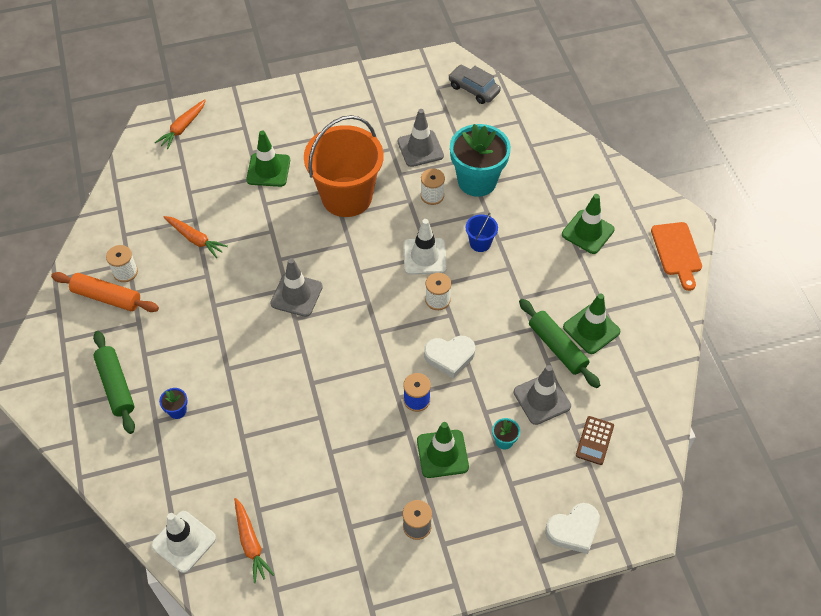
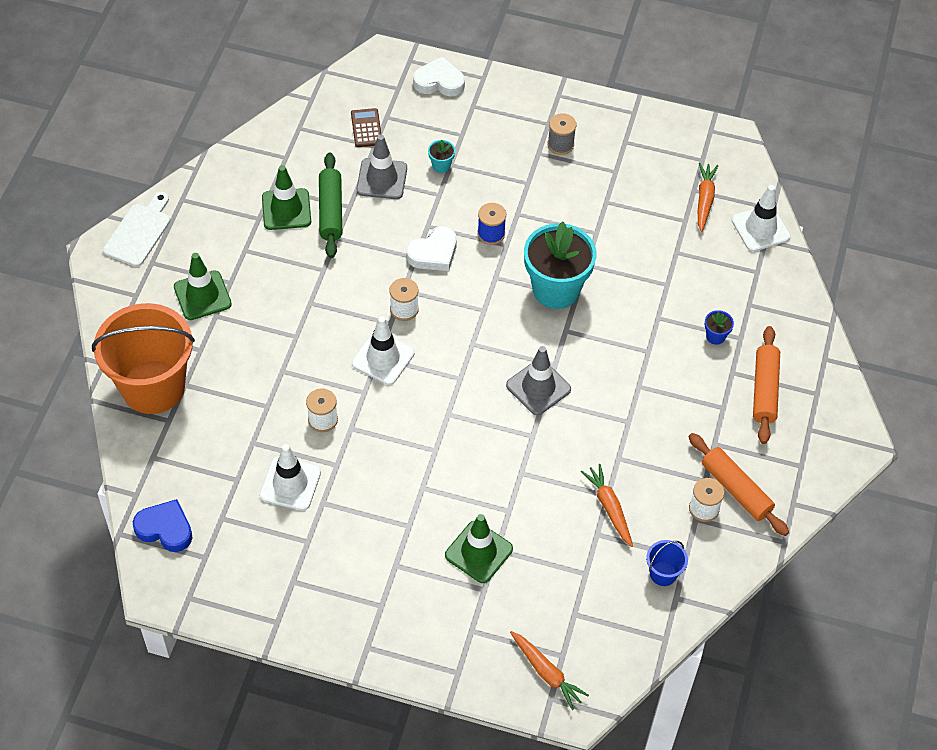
camera: 150 degrees left, 0 degrees up
(116, 386) = (764, 390): green rolling pin -> orange rolling pin
(183, 128) = (546, 673): orange carrot -> orange carrot turned 75 degrees clockwise
(347, 197) = (414, 469): orange bucket -> orange bucket (153, 387)
(420, 149) = (290, 483): grey traffic cone -> white traffic cone
(442, 454) = (501, 182): green traffic cone -> none
(450, 357) = (433, 253): white heart -> white heart turned 120 degrees clockwise
(473, 89) = (165, 529): grey car -> blue heart
(477, 181) = (262, 410): turquoise flower pot -> turquoise flower pot (556, 289)
(480, 243) = (317, 342): blue bucket -> blue bucket (663, 573)
(594, 440) = (366, 128): brown calculator -> brown calculator turned 60 degrees counterclockwise
(677, 252) = (139, 232): orange cutting board -> white cutting board

